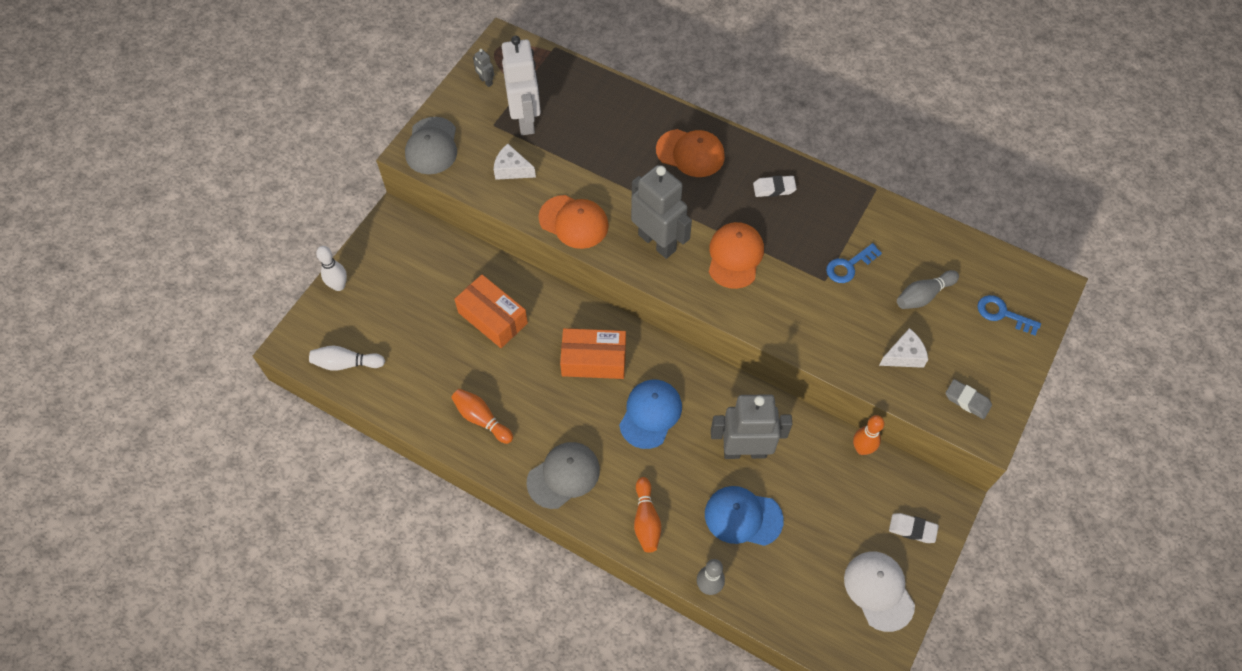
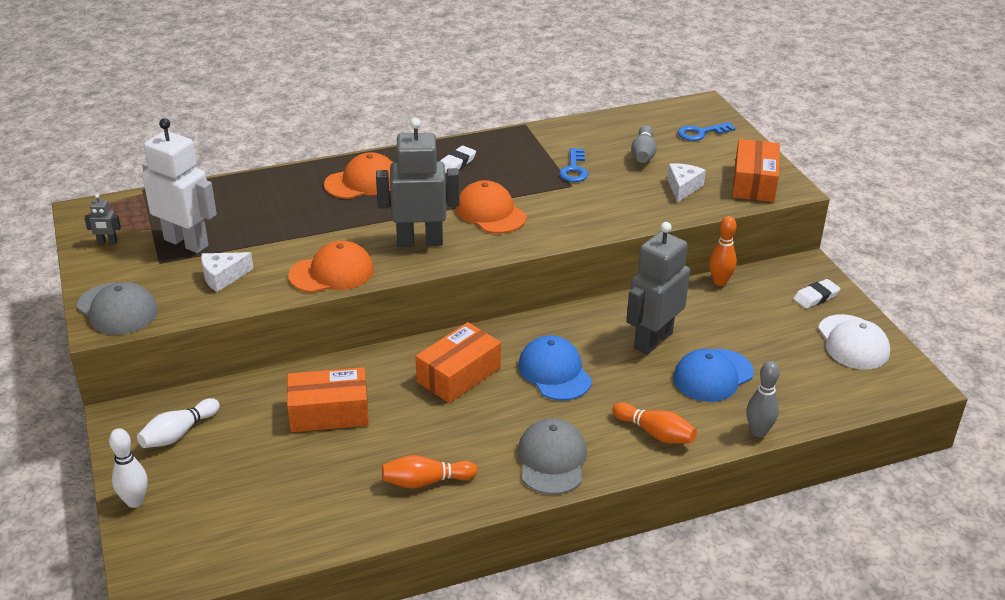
camera: 50 degrees left, 25 degrees down
(346, 363) = (232, 548): white bowling pin -> white bowling pin (178, 433)
(879, 591) = (853, 342): white cap -> white cap turned 120 degrees counterclockwise
(967, 400) = (754, 183): grey eraser -> orange box

